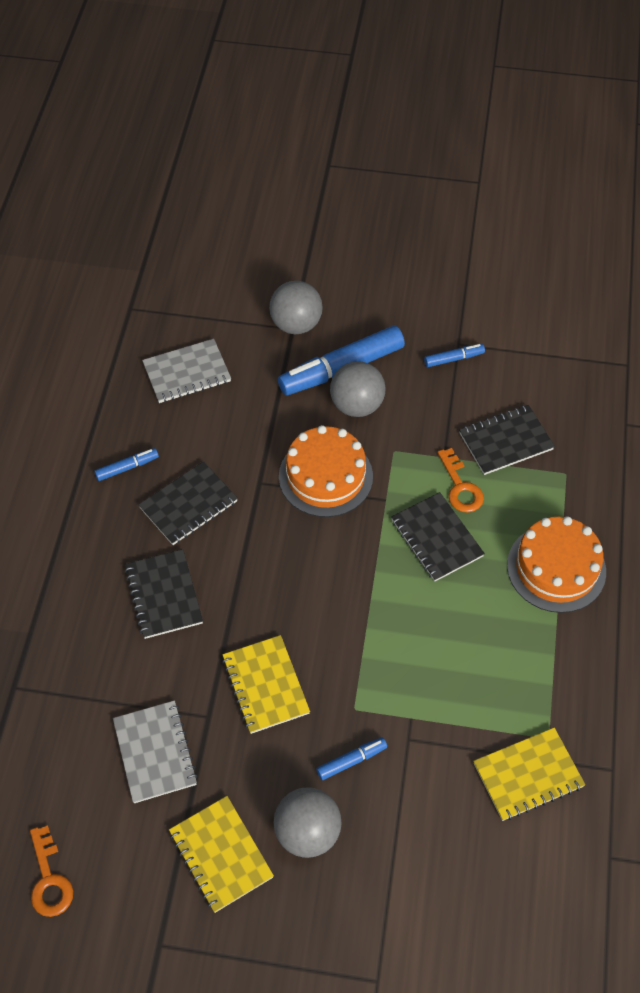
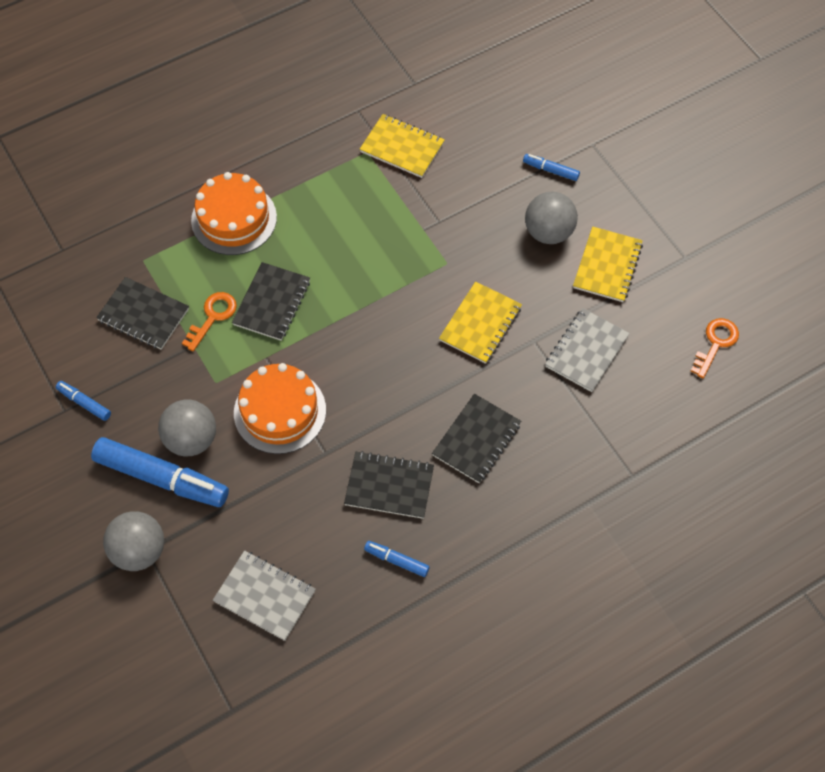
camera: 130 degrees left, 5 degrees up
(351, 761) = (482, 241): blue marker -> blue marker (550, 170)

